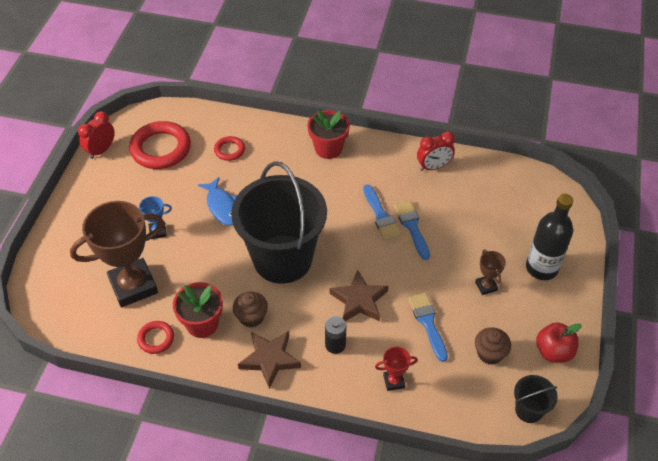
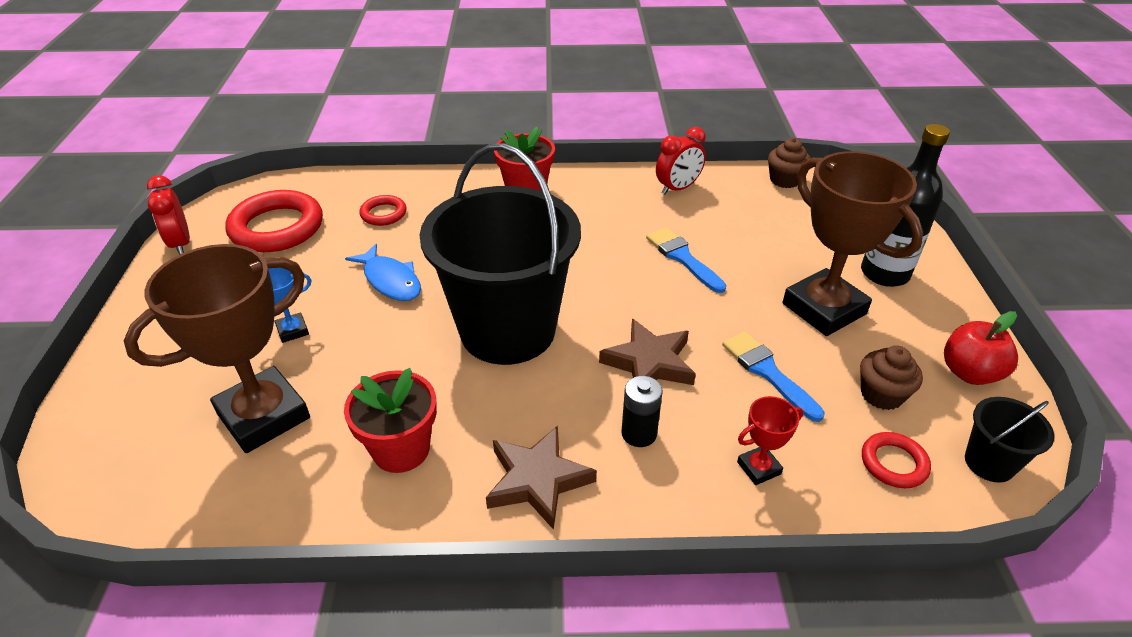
camera: 15 degrees left, 10 degrees down
(101, 150) = (180, 244): red clock -> red clock turned 45 degrees counterclockwise
(156, 339) = (321, 491): red ring -> red ring (893, 463)
(251, 317) = (484, 421): brown cupcake -> brown cupcake (784, 180)
(381, 215) = (632, 252): blue brush -> none
(486, 286) = (824, 309): brown trophy -> brown trophy, size x2.30

